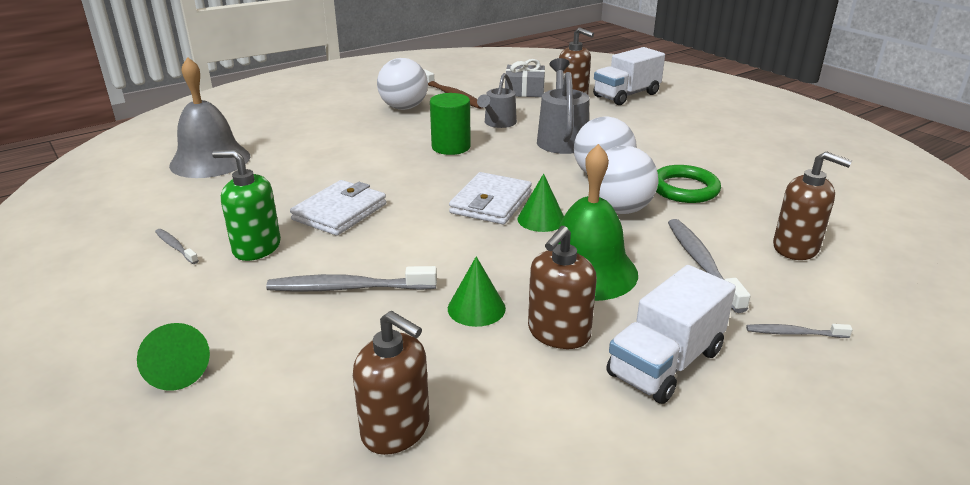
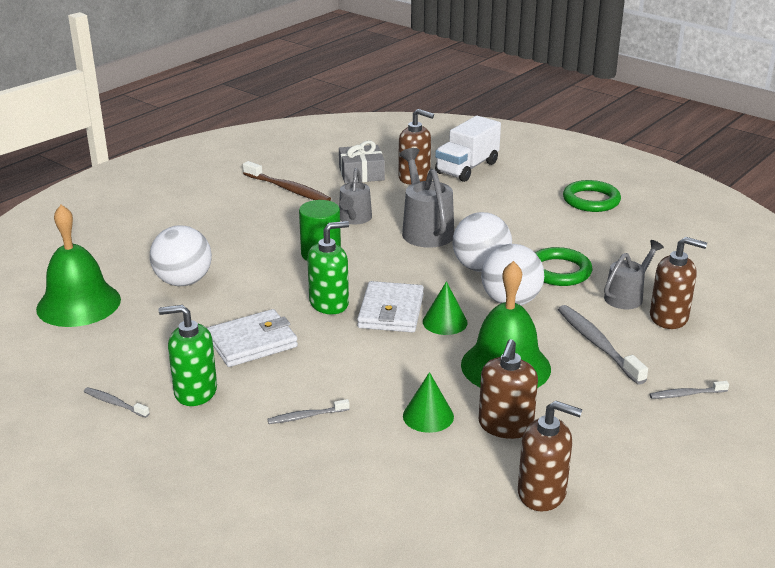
camera: 15 degrees left, 0 degrees up
(176, 371) = (203, 515): green cone -> none
(210, 160) = (78, 304): grey bell -> green bell
(340, 212) = (252, 342): white wallet -> white wallet turned 45 degrees clockwise
(348, 288) = (306, 416): grey toothbrush -> grey toothbrush, size x0.54
(396, 429) = (415, 525): brown soap dispenser -> brown soap dispenser (542, 493)
(404, 108) = (245, 211): white ball -> white ball (183, 281)
(434, 188) = (329, 303): none -> green soap dispenser
(665, 363) = (598, 436): white truck -> none
(742, 132) = (591, 200): none -> green ring
(752, 221) = (627, 296): none -> grey watering can

